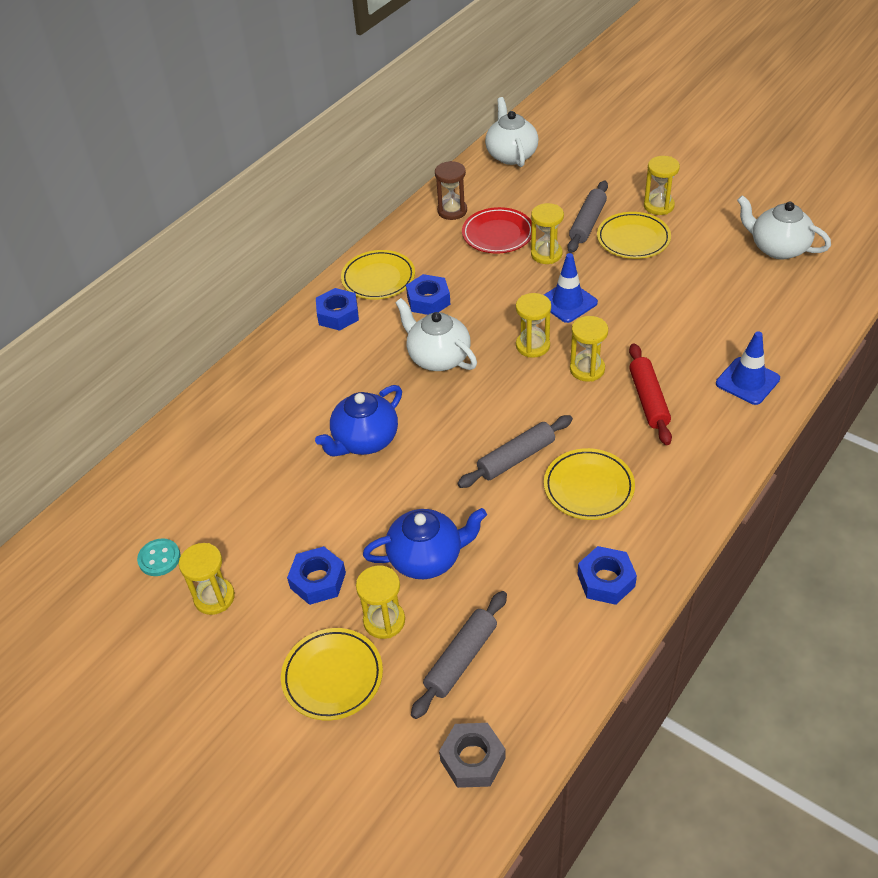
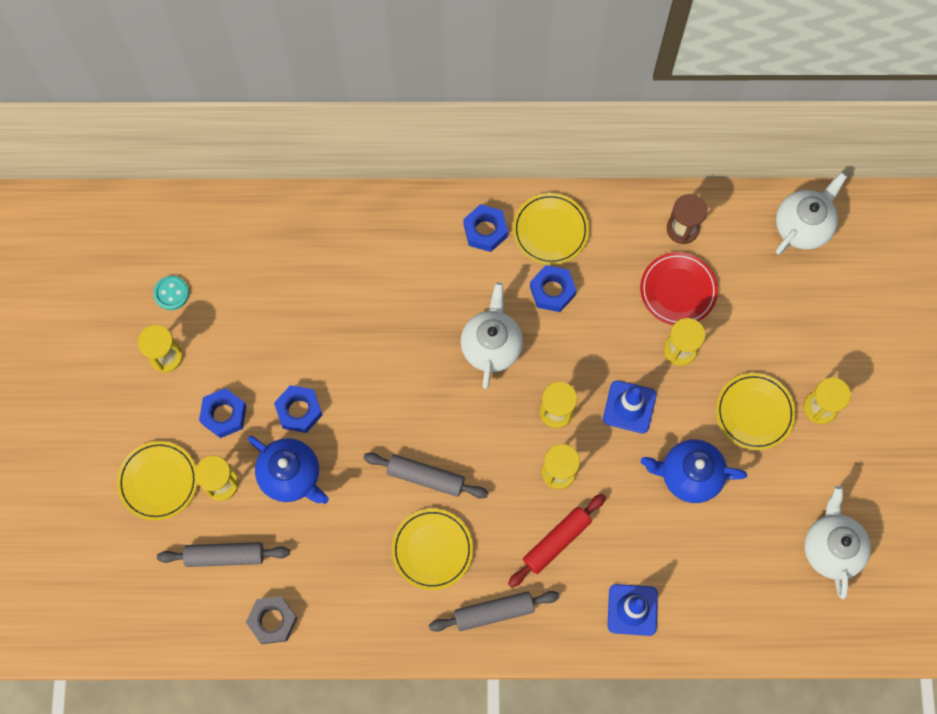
camera: 50 degrees right, 25 degrees up
(365, 440) = (368, 352): blue teapot -> blue teapot (689, 475)
(472, 759) = (157, 613): grey nut -> grey nut (272, 621)
(587, 223) = (749, 359): grey rolling pin -> grey rolling pin (494, 612)
(606, 580) = (353, 614): blue nut -> blue nut (299, 411)

